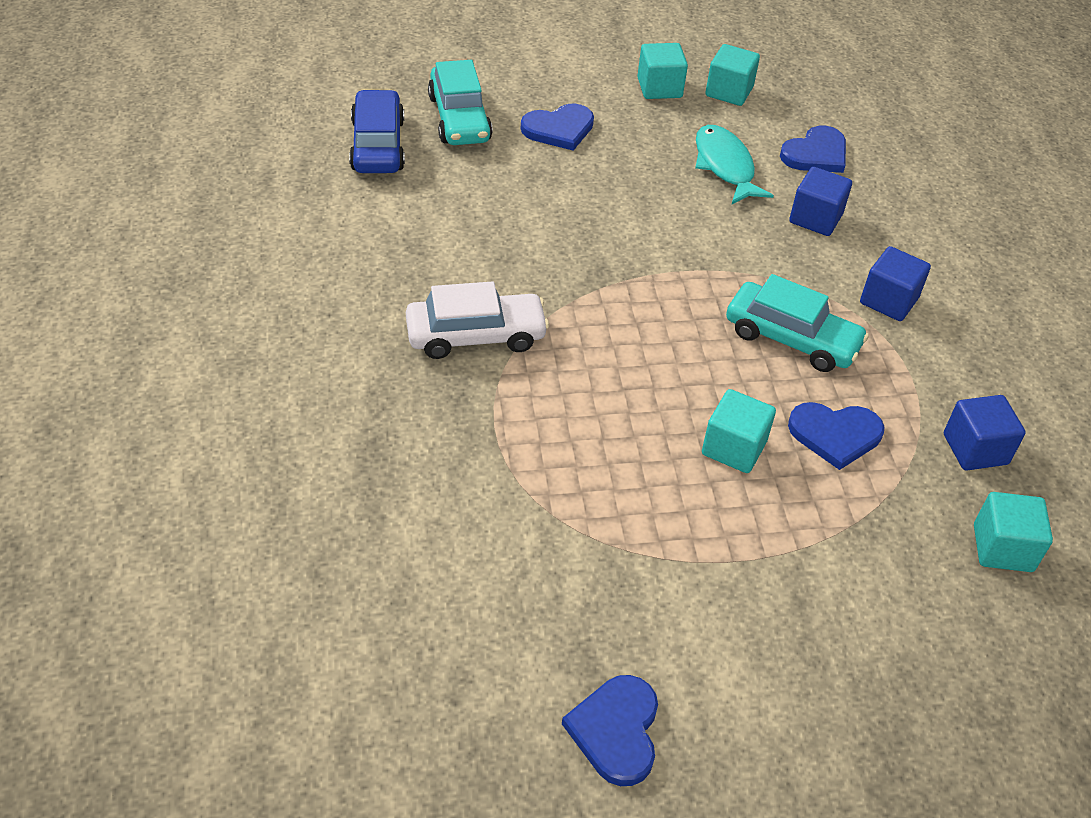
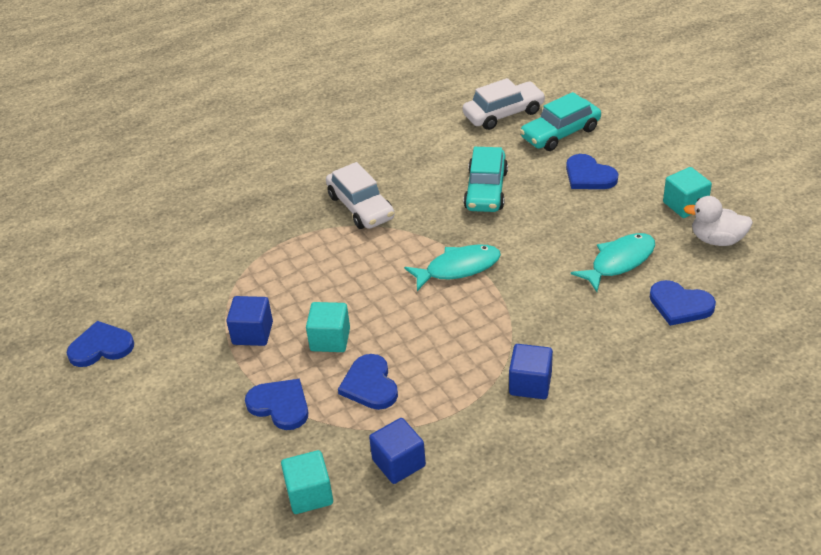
camera: 75 degrees right, 5 degrees down
(377, 145) = (503, 113): blue car -> white car
(661, 288) = (458, 268): none -> turquoise fish
(729, 92) = (716, 239): turquoise cube -> white duck
(791, 339) = (451, 342): turquoise car -> turquoise car (486, 190)
(815, 218) = (597, 323): blue cube -> blue cube (252, 333)
(837, 535) = (280, 405): none -> blue heart

